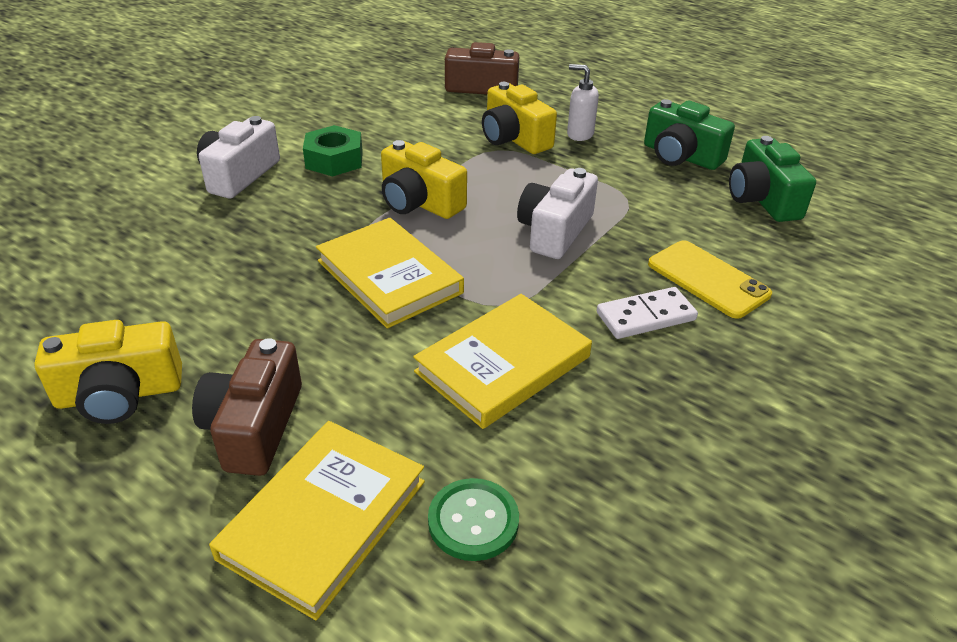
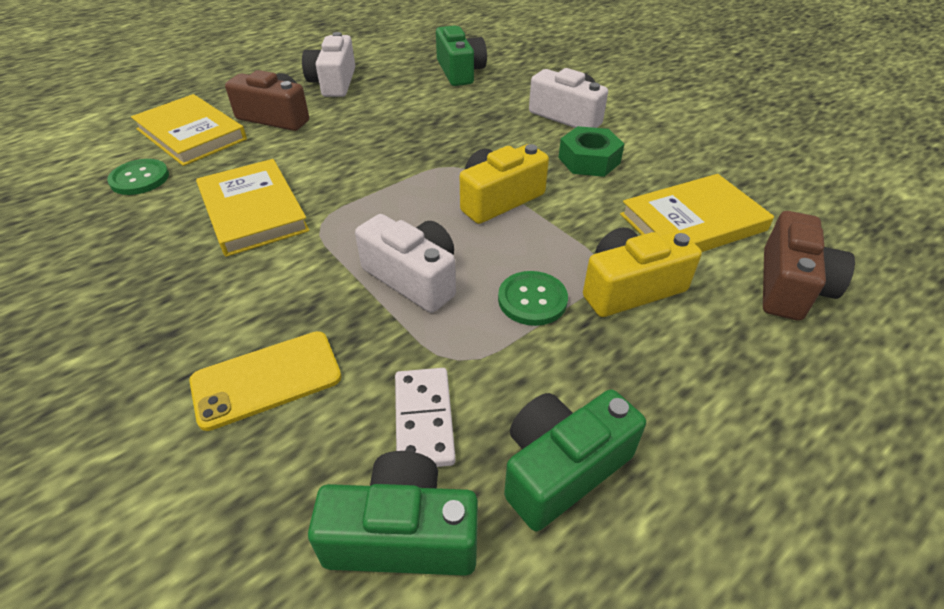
camera: 105 degrees right, 5 degrees up
(96, 267) = (460, 71): none -> green camera
(119, 394) = (333, 82): yellow camera -> white camera
(389, 276) = (391, 173): yellow book -> yellow book (693, 222)
(549, 175) = (532, 300): none -> green button
(579, 134) = (641, 357): white soap dispenser -> none
(646, 316) = (246, 307): white domino -> white domino (423, 419)

